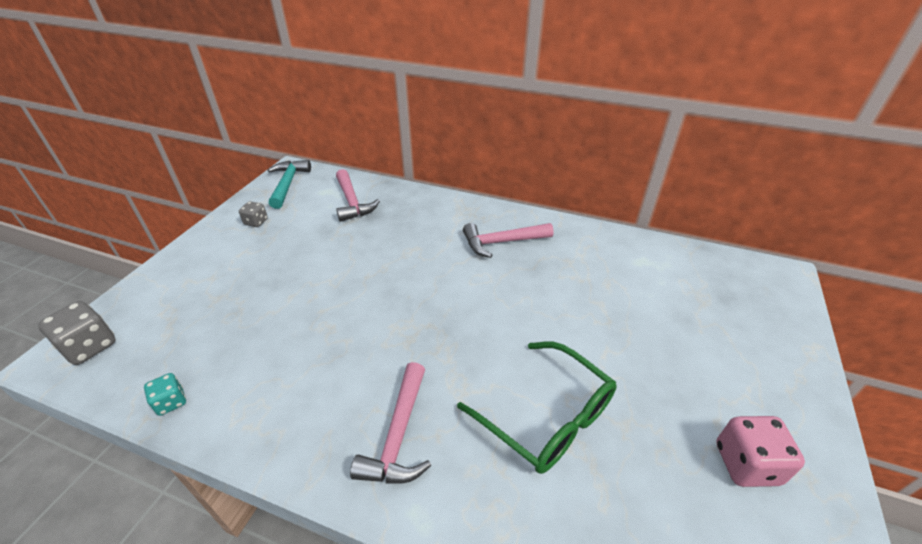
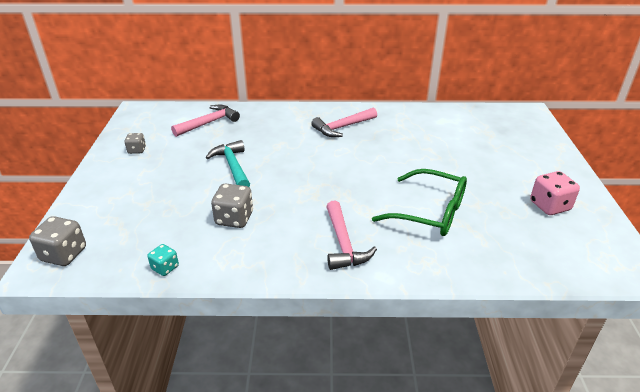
camera: 20 degrees left, 5 degrees down
(288, 184) = (143, 120): turquoise hammer -> turquoise hammer (233, 166)
(293, 349) = (234, 219): none -> grey dice
(352, 202) = (209, 123): pink hammer -> pink hammer turned 90 degrees counterclockwise

